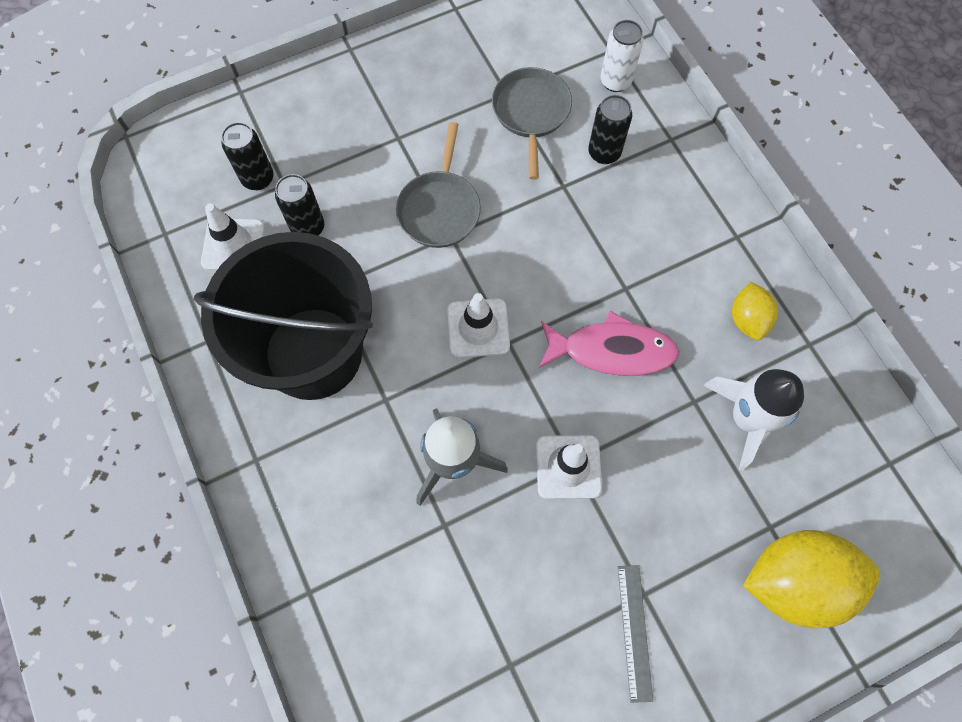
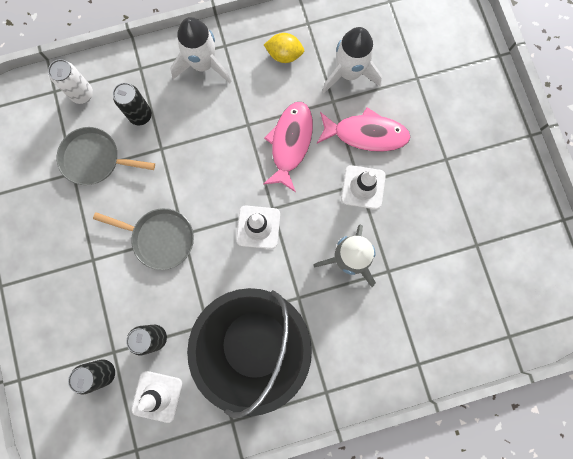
camera: 80 degrees left, 10 degrees up
(635, 632) = (466, 169): grey ruler -> none
(654, 459) = (366, 134): none -> pink fish
(699, 214) = (203, 64): none -> white rocket
(794, 581) = (449, 74): yellow lemon -> none

